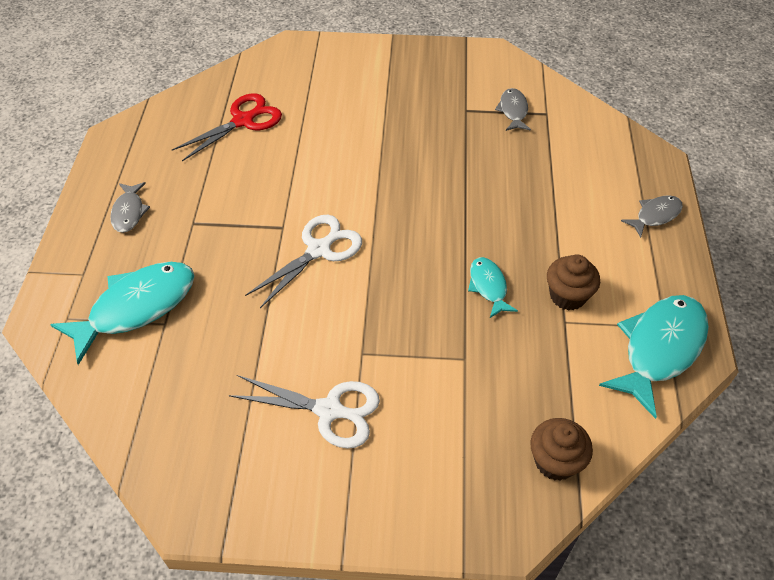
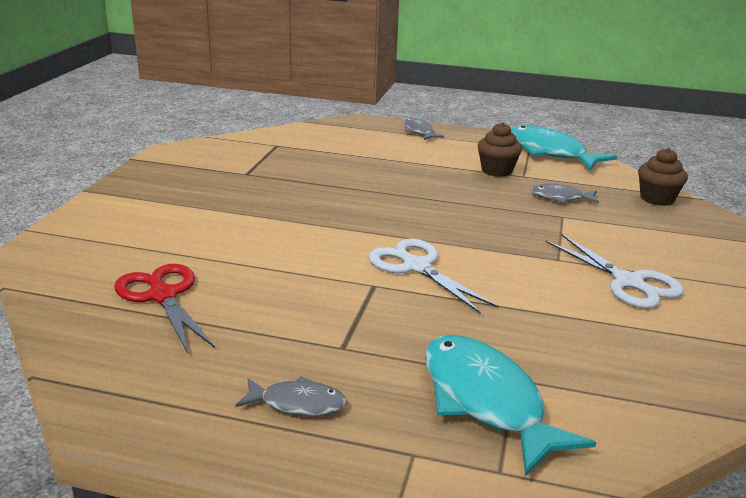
camera: 80 degrees left, 25 degrees down
(329, 410) = (628, 282): white scissors -> white scissors turned 120 degrees clockwise
(488, 286) = (482, 196): turquoise fish -> none
(513, 111) = (263, 156): grey fish -> grey fish (560, 198)

